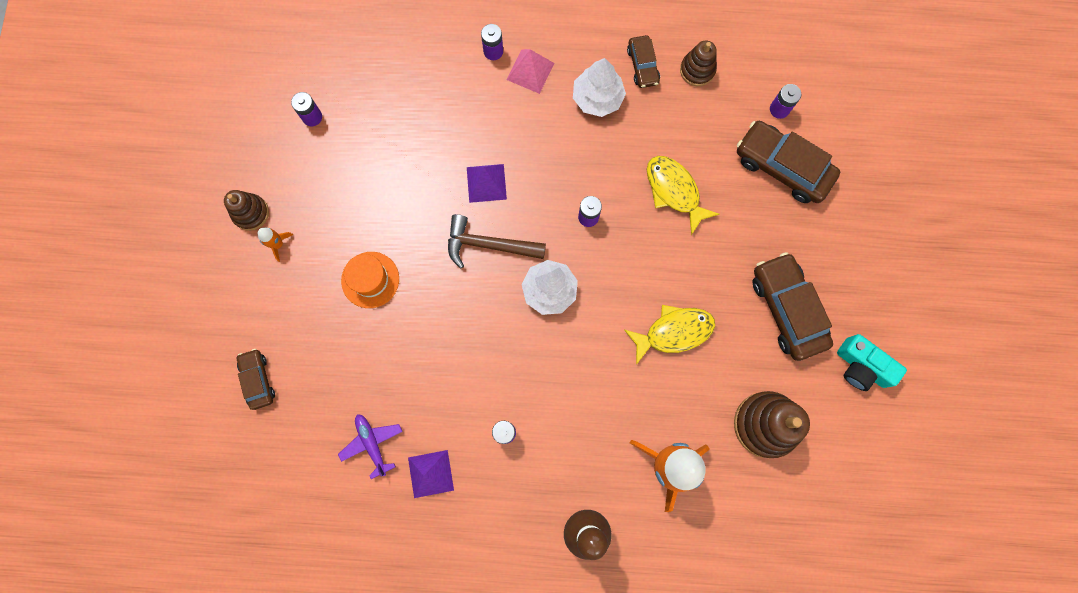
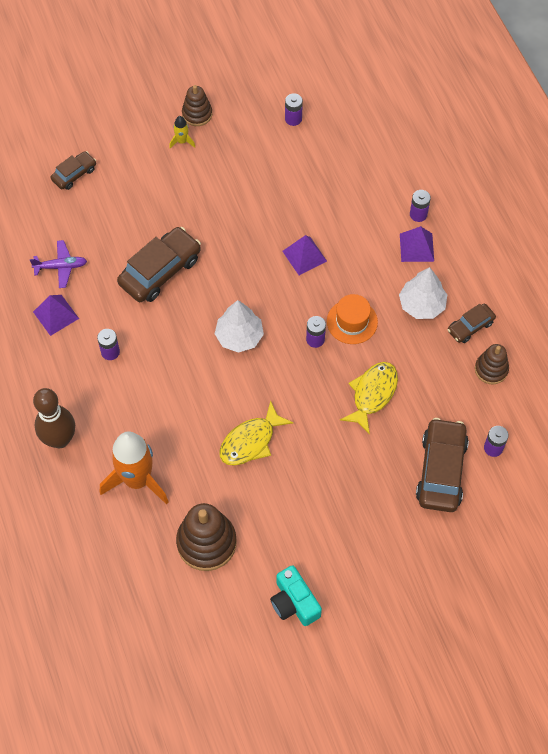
camera: 65 degrees right, 15 degrees down
(278, 244) = (182, 141): orange rocket -> yellow rocket
(370, 279) = (185, 211): orange hat -> orange hat (352, 321)
(372, 444) = (61, 267): purple plane -> purple plane turned 45 degrees clockwise
(488, 245) = (254, 278): brown hammer -> none
(530, 71) = (416, 247): pink pyramid -> purple pyramid
(674, 332) = (250, 441): yellow fish -> yellow fish turned 90 degrees clockwise
(787, 309) = (314, 522): brown car -> brown car (160, 271)
(861, 366) = (294, 602): turquoise camera -> turquoise camera turned 45 degrees counterclockwise

